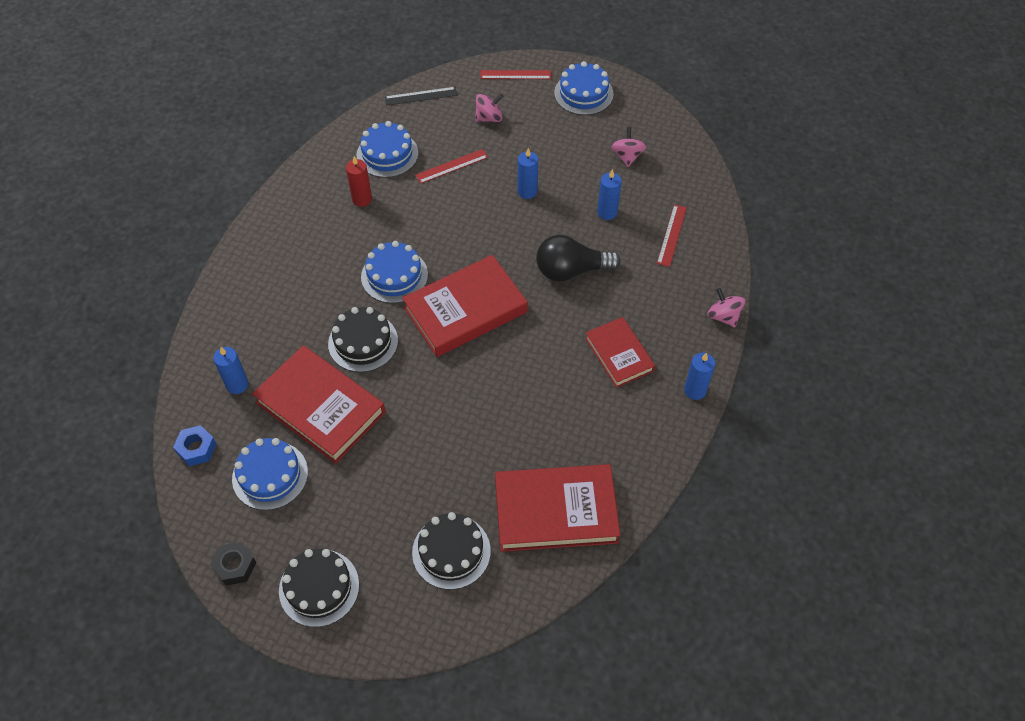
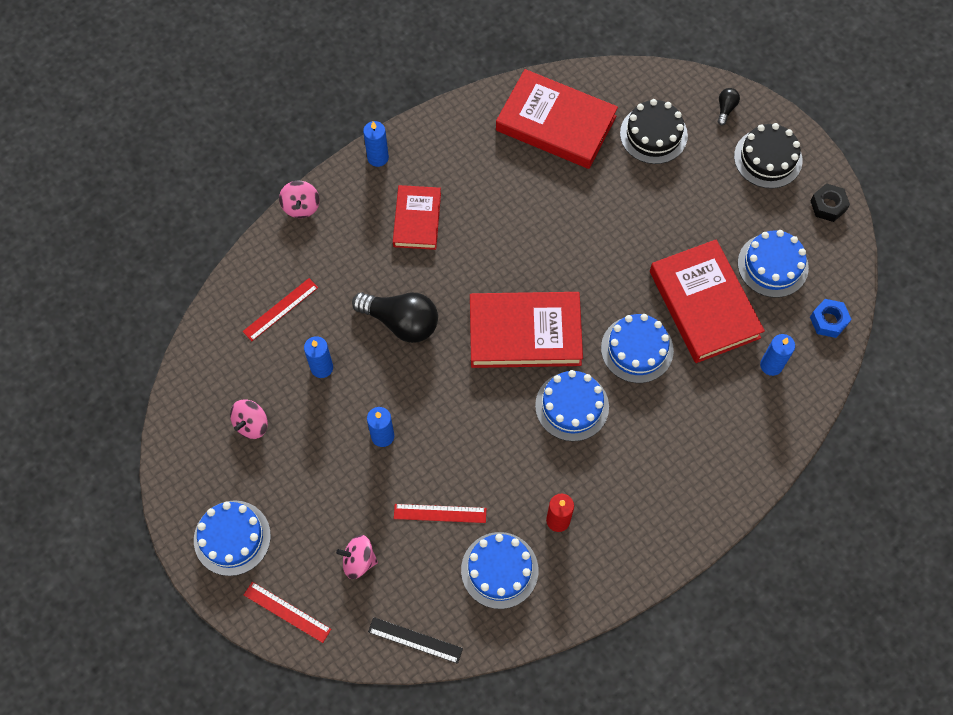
camera: 150 degrees left, 10 degrees up
(363, 342) = (637, 349): black cake -> blue cake
(389, 623) = (725, 108): none -> black light bulb

